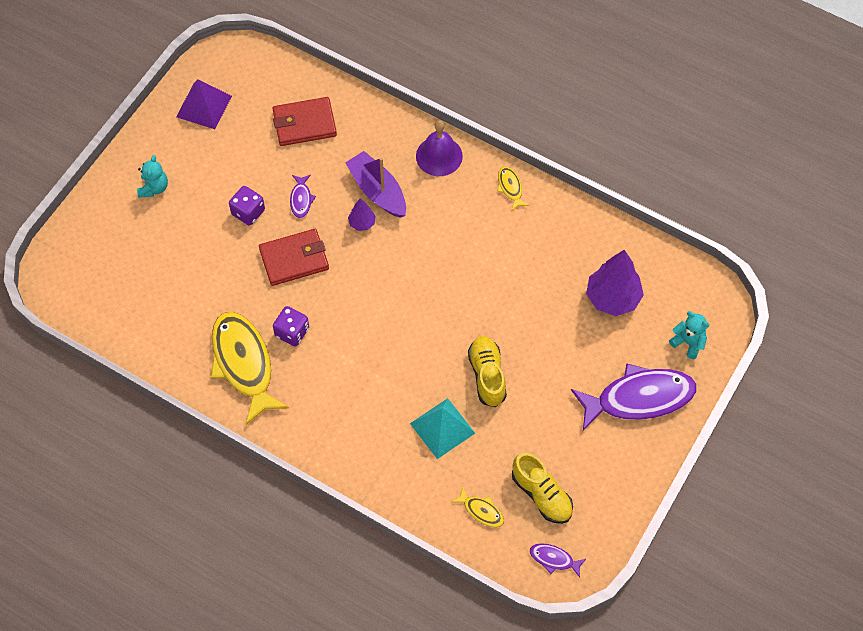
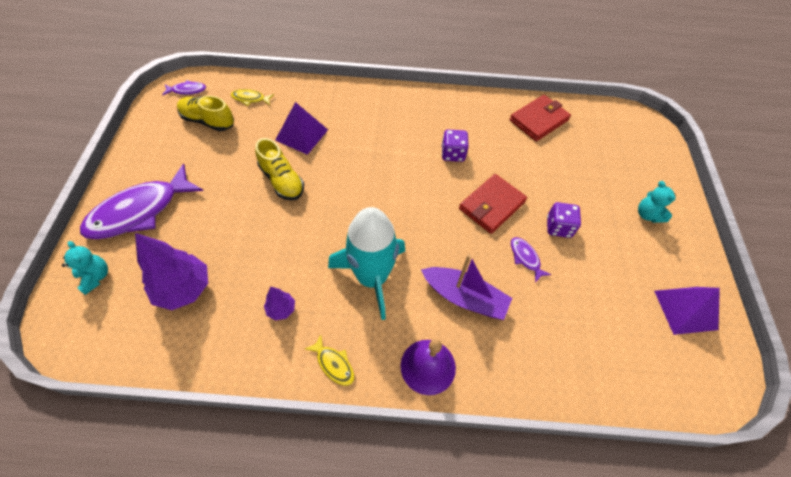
camera: 150 degrees right, 5 degrees down
(244, 364) = (471, 122): yellow fish -> none
(304, 124) = (583, 337): red wallet -> red wallet (539, 120)
(362, 223) = (458, 260): purple tree -> purple tree (281, 309)
(442, 428) = (301, 134): turquoise pyramid -> purple pyramid
(446, 240) = (372, 277): none -> turquoise rocket
(688, 342) = (95, 277): turquoise teddy bear -> turquoise teddy bear turned 135 degrees counterclockwise

